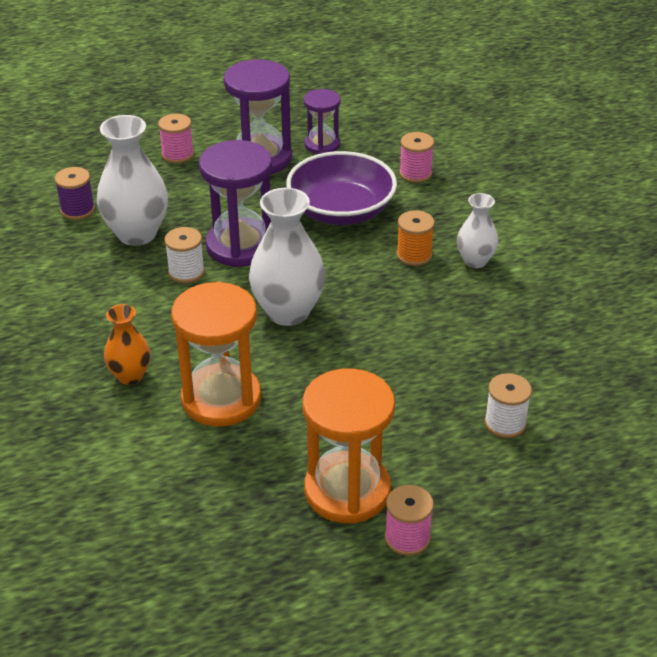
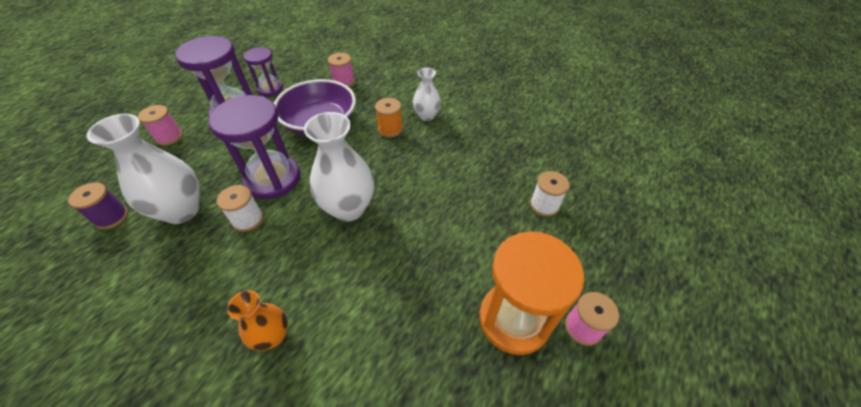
camera: 40 degrees left, 10 degrees up
(221, 399) = (362, 306): orange hourglass -> none

